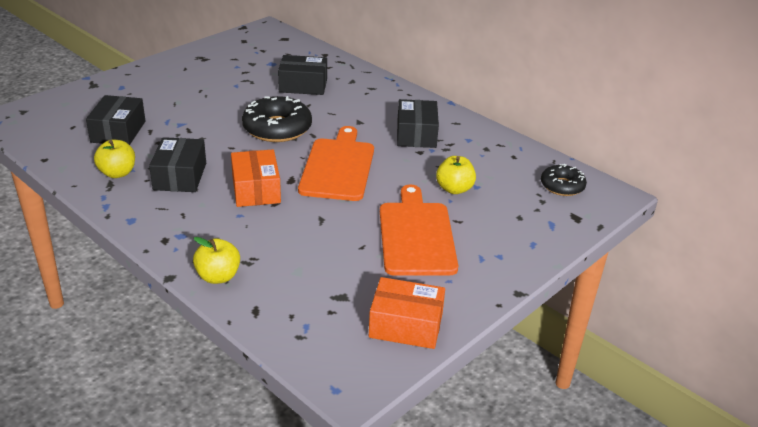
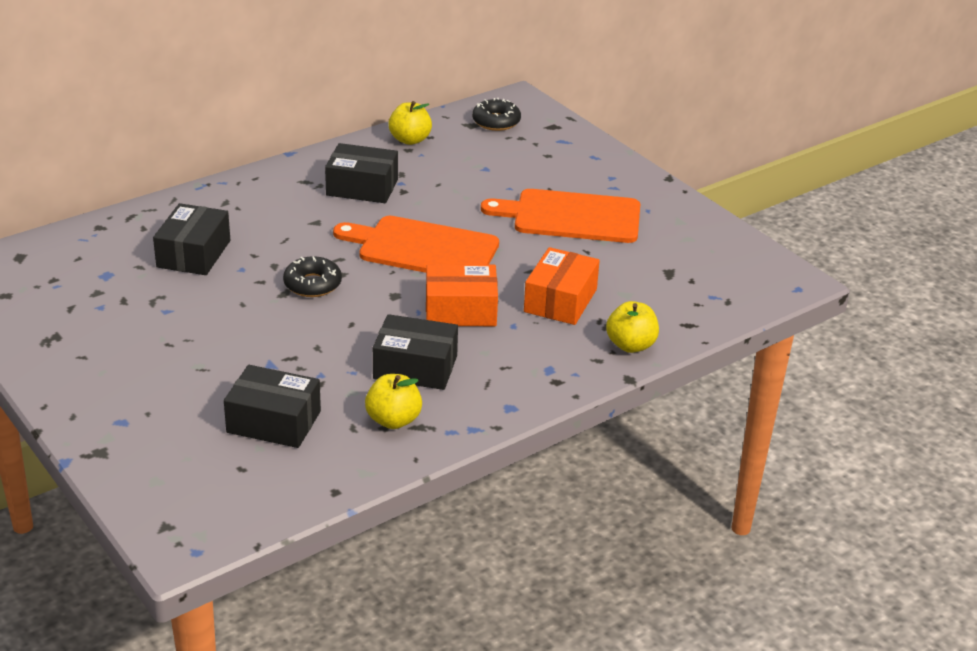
camera: 80 degrees left, 0 degrees up
(277, 128) = (312, 284): black donut -> black donut, size x0.60
(406, 325) = (713, 242): orange box -> orange box (560, 300)
(454, 189) = (488, 182): yellow apple -> yellow apple (410, 140)

